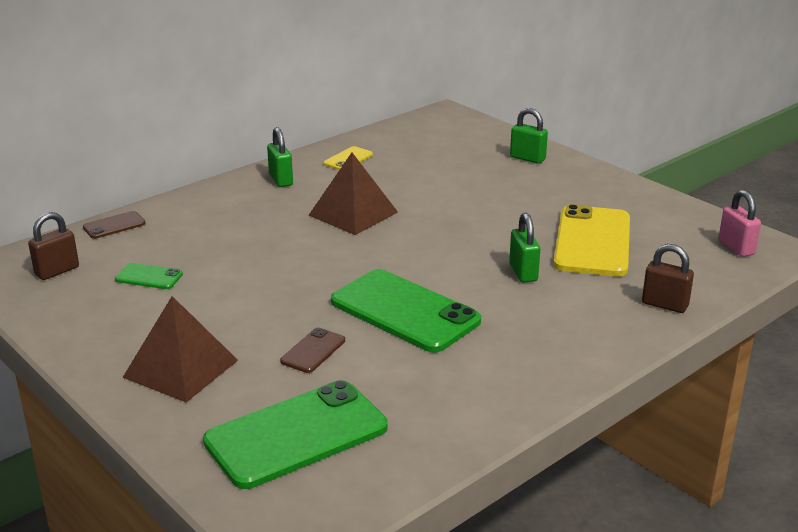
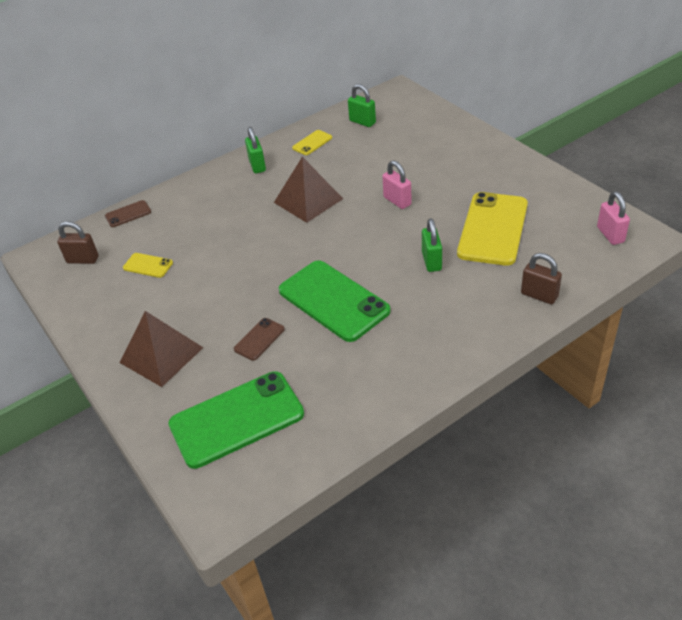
camera: 10 degrees right, 15 degrees up
(57, 271) = (83, 260): brown padlock -> brown padlock turned 45 degrees clockwise
(149, 277) = (148, 265): green phone -> yellow phone
(467, 215) = (397, 201): none -> pink padlock
(527, 158) = (455, 139): green padlock -> green padlock (362, 122)

